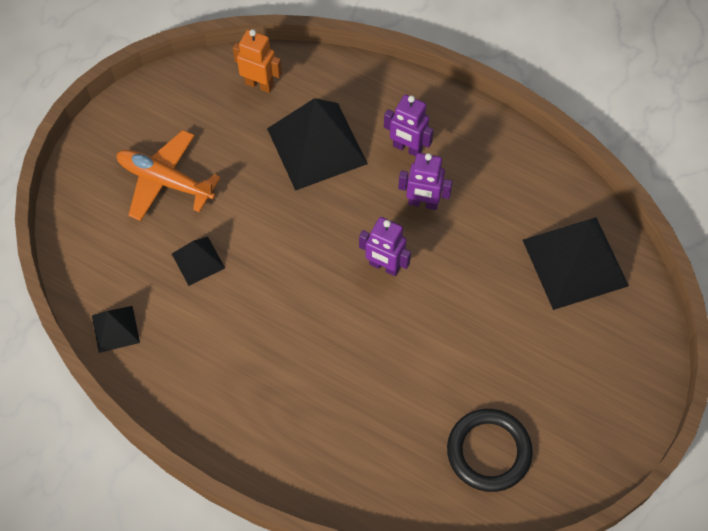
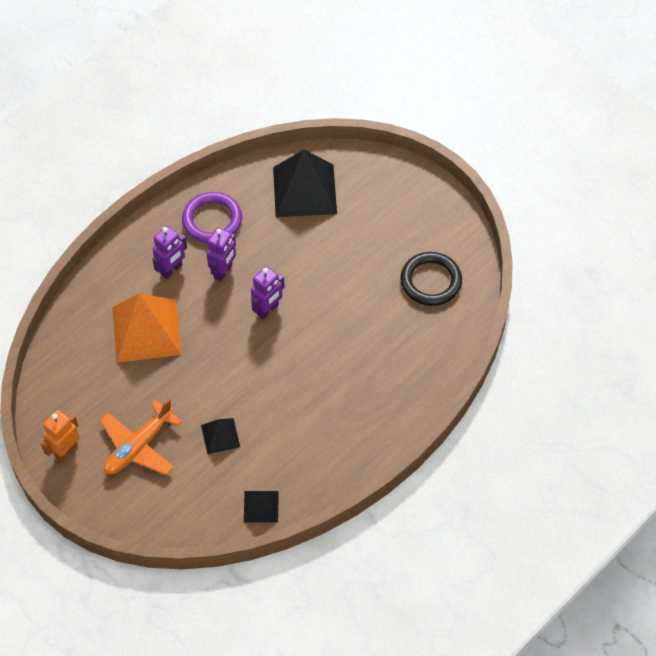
camera: 75 degrees left, 5 degrees down
(259, 84) = (72, 359): orange robot -> orange robot (66, 450)
(317, 146) = (146, 330): black pyramid -> orange pyramid
(492, 171) = (212, 220): none -> purple ring

